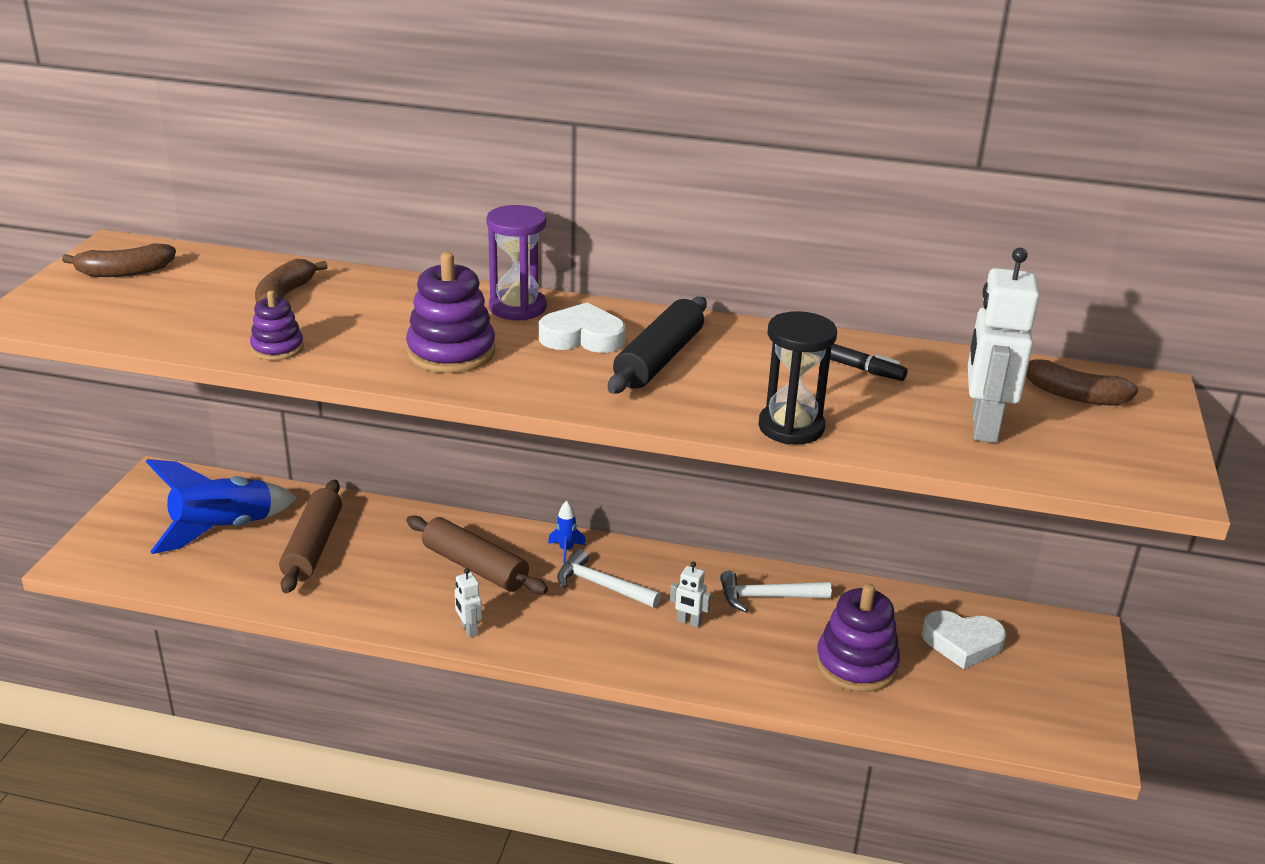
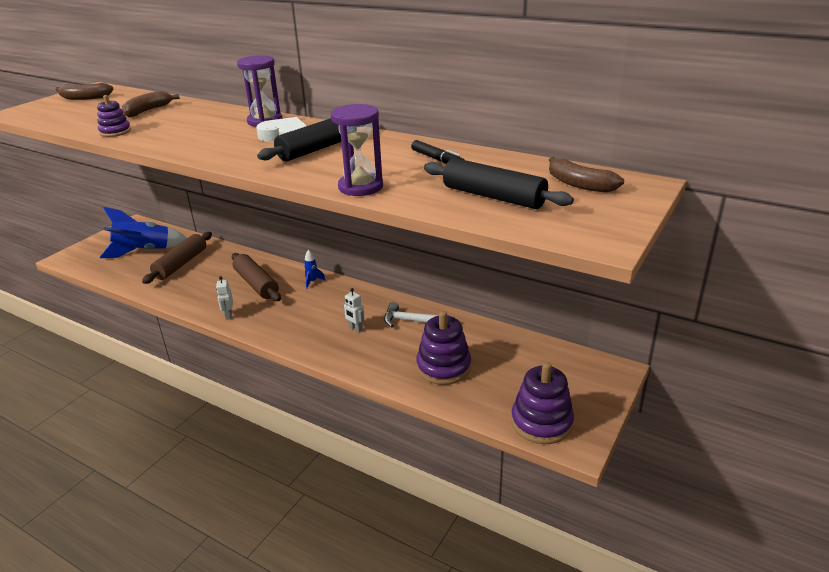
camera: 20 degrees right, 0 degrees up
(451, 352) = (203, 139): purple stacking toy -> purple stacking toy (541, 422)
(601, 585) = (319, 302): white hammer -> none
(791, 427) = (360, 187): black hourglass -> purple hourglass
(962, 643) = (524, 365): white heart -> none
(983, 426) = (493, 196): white robot -> black rolling pin

